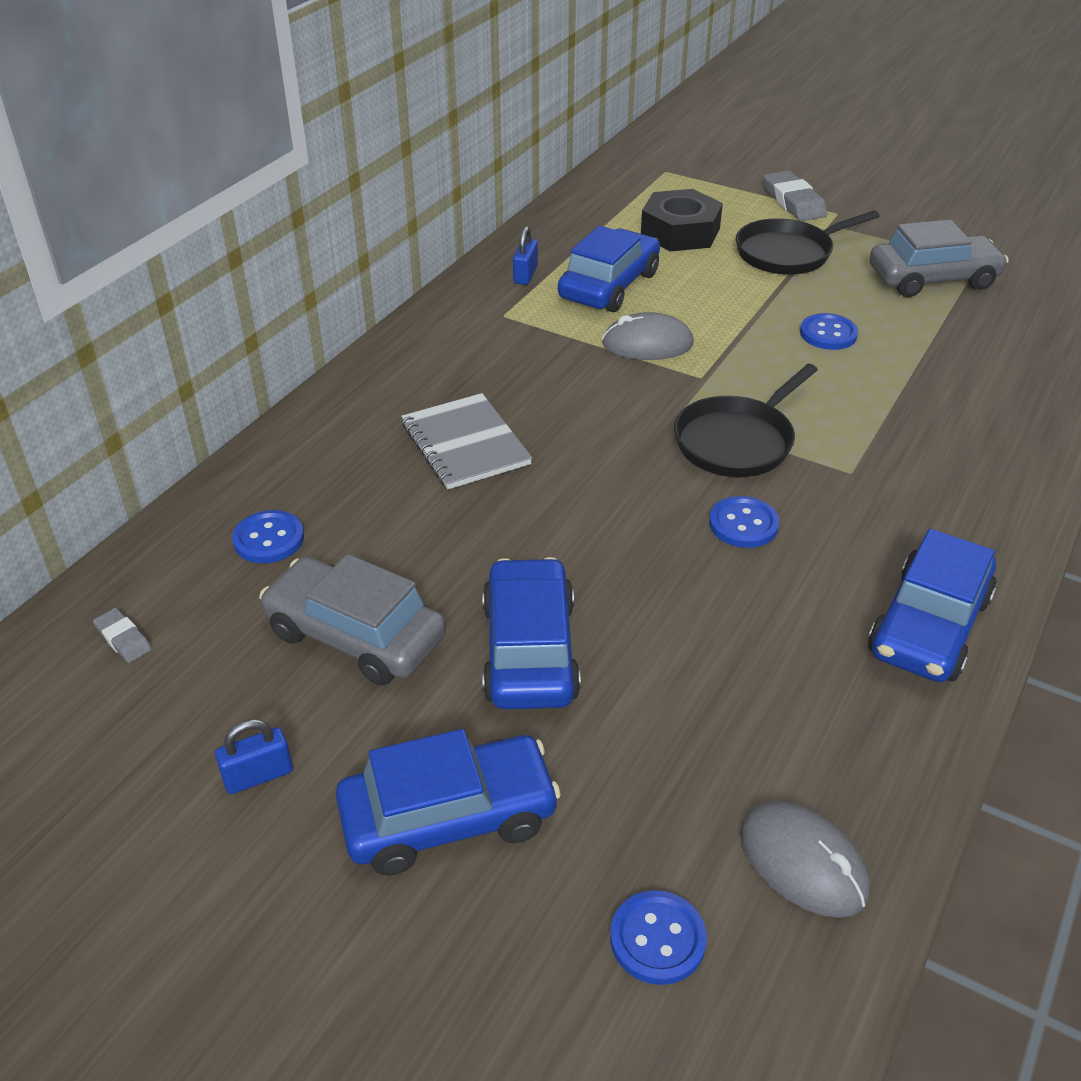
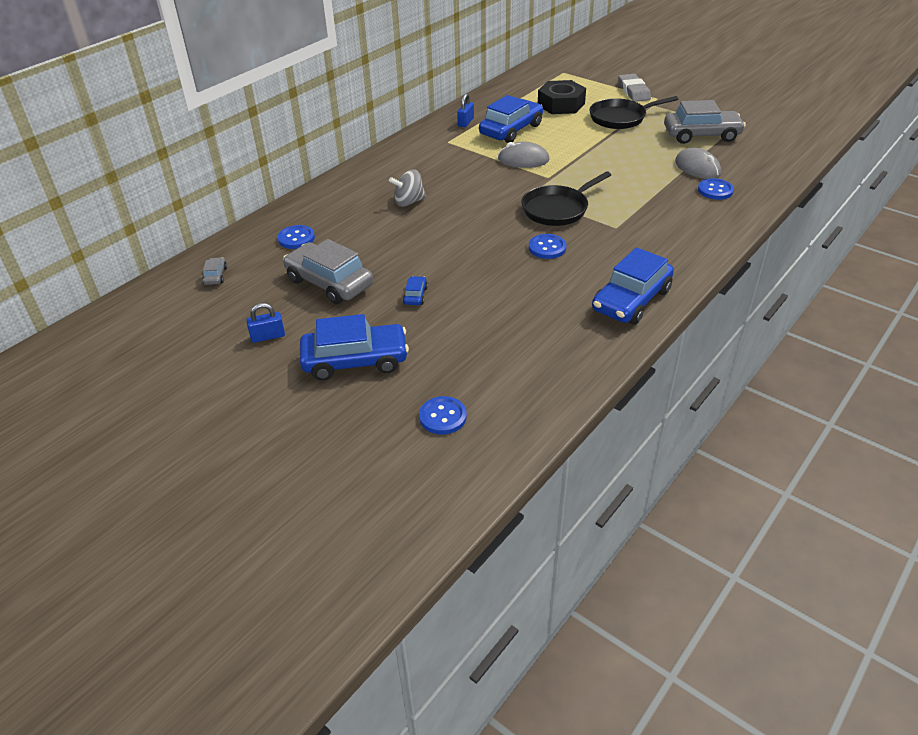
camera: 10 degrees right, 0 degrees up
(123, 639) = (215, 276): grey eraser -> grey car
(465, 444) = (409, 202): grey notebook -> grey spinning top
(529, 651) = (415, 295): blue car -> blue car, size x0.43
(803, 862) = (526, 393): grey mouse -> grey mouse (697, 168)
(828, 334) = (628, 160): blue button -> blue button (715, 190)

